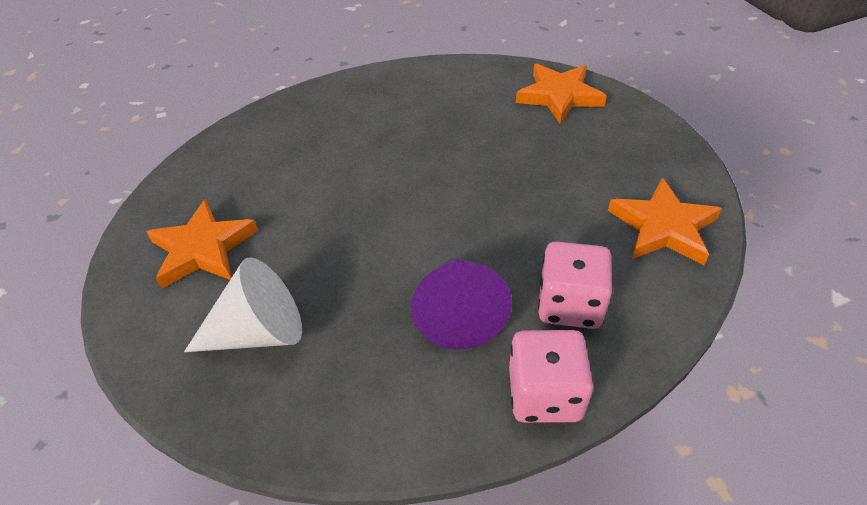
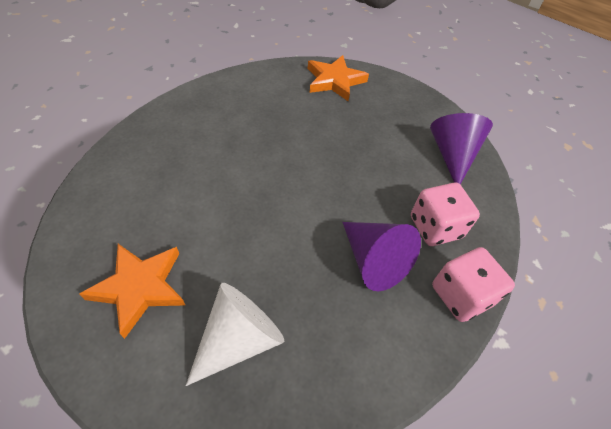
camera: 35 degrees left, 5 degrees up
(663, 227) = (452, 155): orange star -> purple cone

